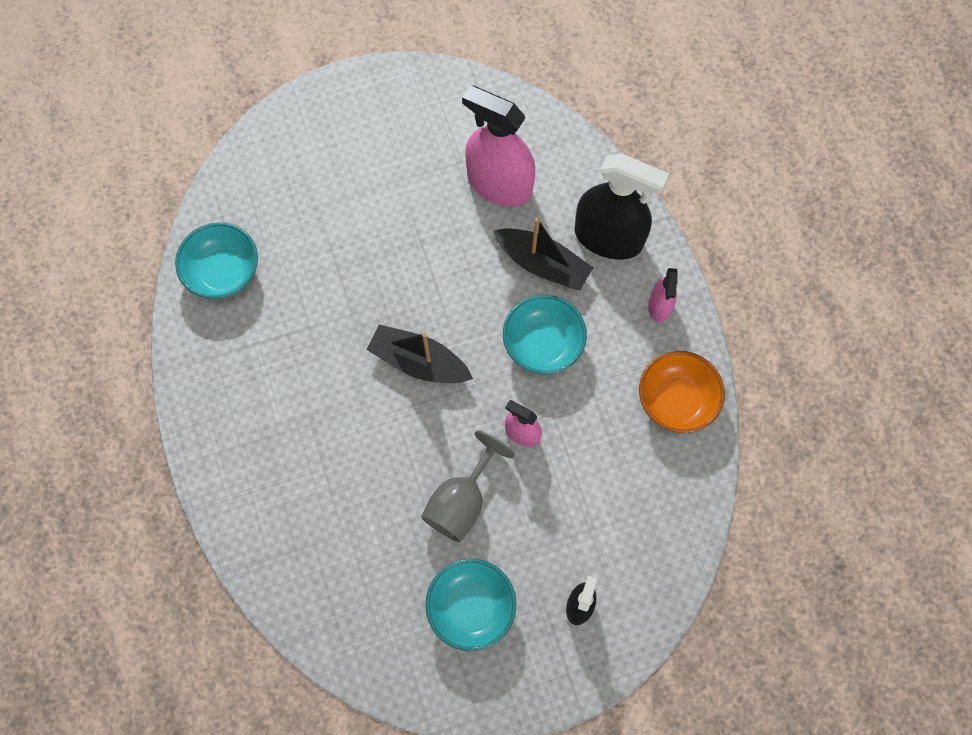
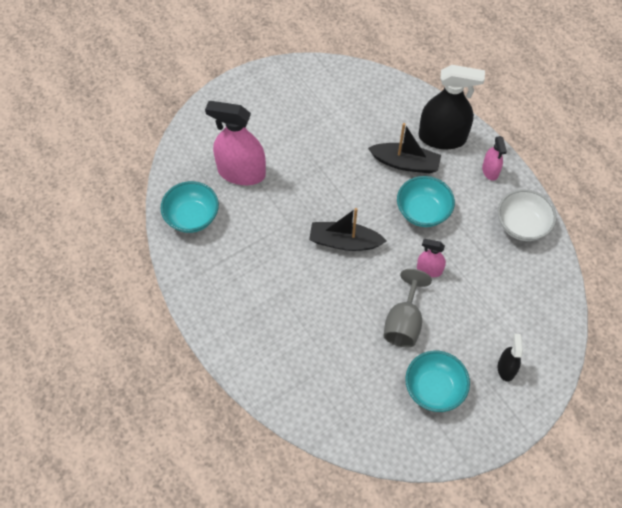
camera: 15 degrees left, 10 degrees down
(499, 184) = (360, 121): pink spray bottle -> pink spray bottle (241, 172)
(676, 400) = (522, 225): orange bowl -> white bowl

